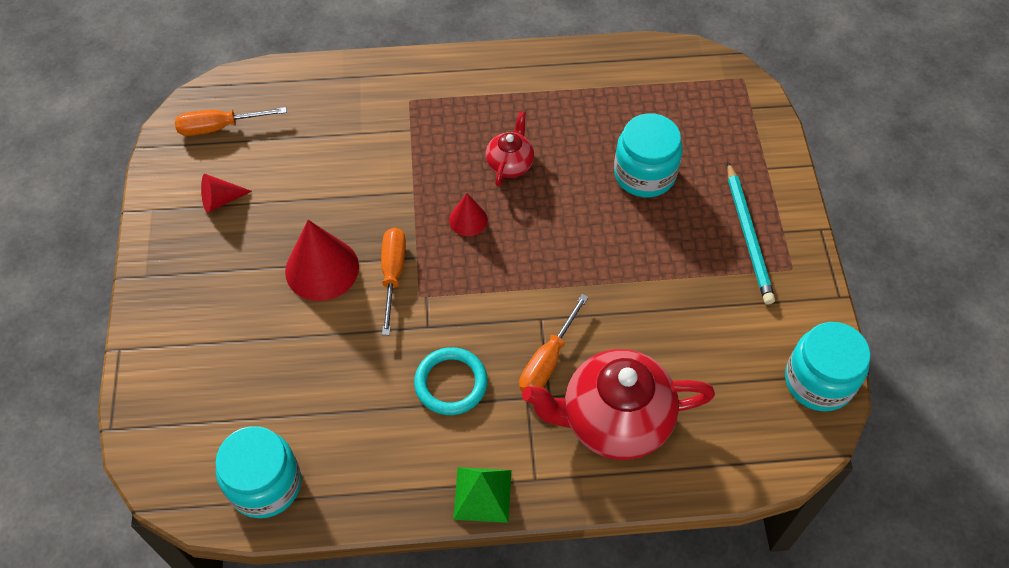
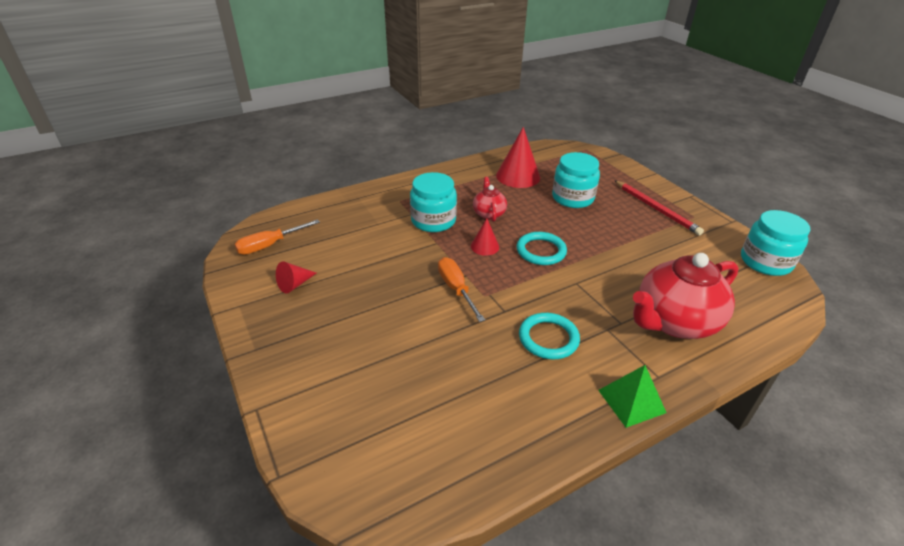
camera: 25 degrees left, 20 degrees down
(265, 484) = (454, 464): turquoise jar -> turquoise jar (433, 221)
(322, 268) = (401, 301): red cone -> red cone (518, 176)
(533, 253) = (541, 251): none -> turquoise ring
(547, 361) = (601, 304): orange screwdriver -> none
(748, 235) = (656, 209): turquoise pencil -> red pencil

